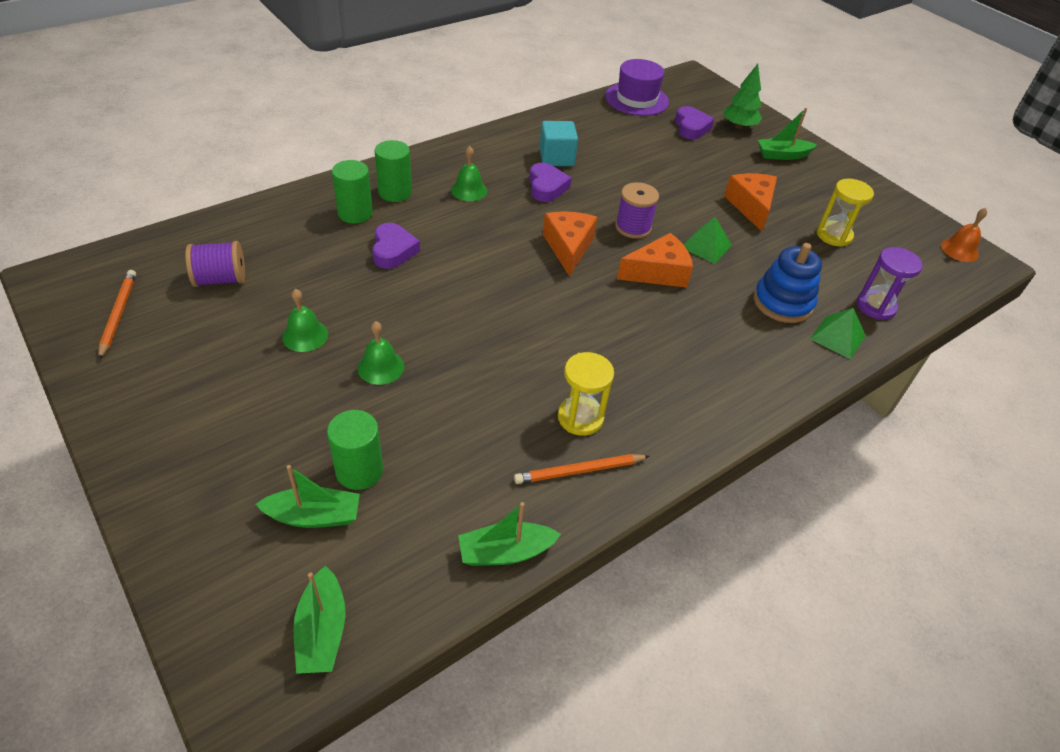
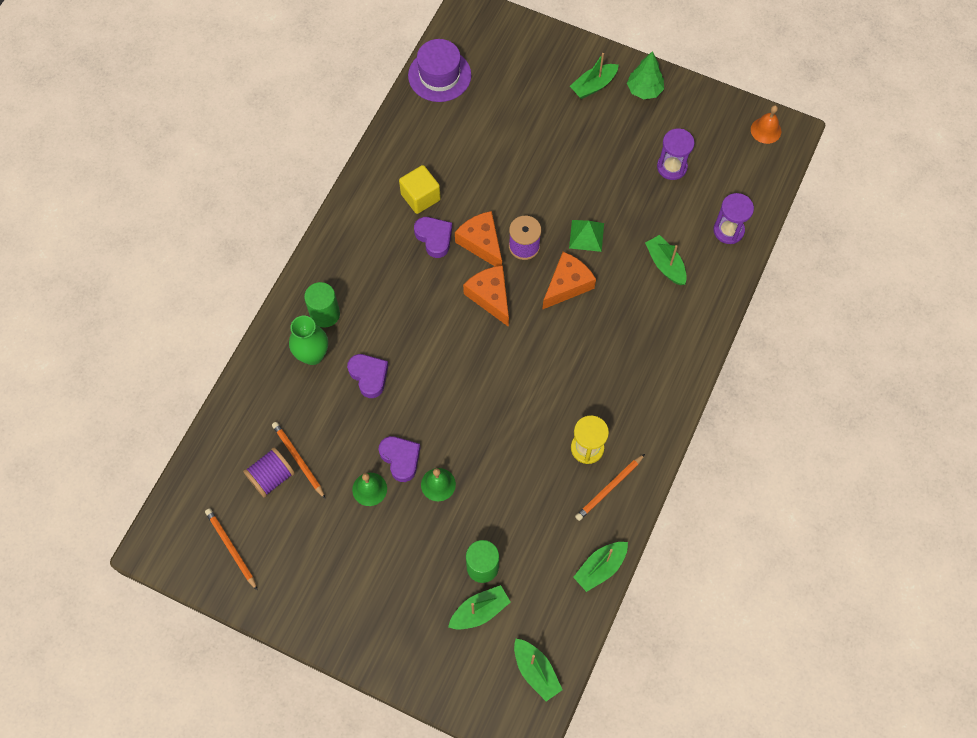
camera: 25 degrees left, 20 degrees up
(260, 279) = (298, 460): none -> orange pencil
(355, 213) = (313, 355): green cylinder -> green vase
(469, 190) = (378, 277): green bell -> none
(556, 158) = (420, 197): turquoise cube -> yellow cube
(691, 127) = (504, 90): purple heart -> purple heart (400, 459)
(738, 126) = (542, 65): green tree -> green tree (644, 90)
(751, 206) = (598, 168): orange cheese -> orange cheese (481, 243)
(782, 302) = (665, 264): blue stacking toy -> green boat
(834, 235) = (672, 167): yellow hourglass -> purple hourglass
(837, 337) = (714, 277): green pyramid -> none

